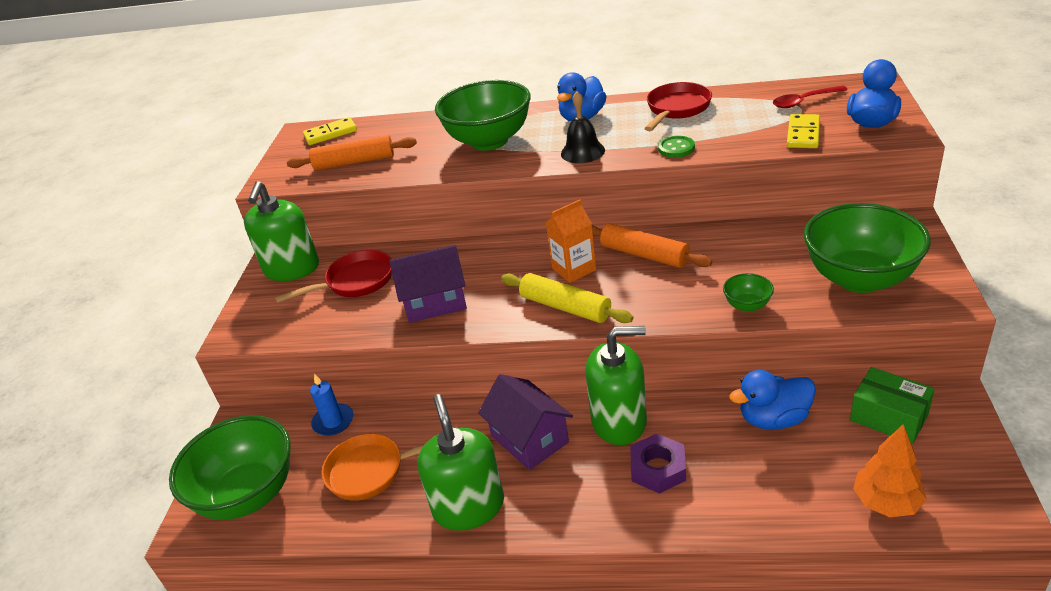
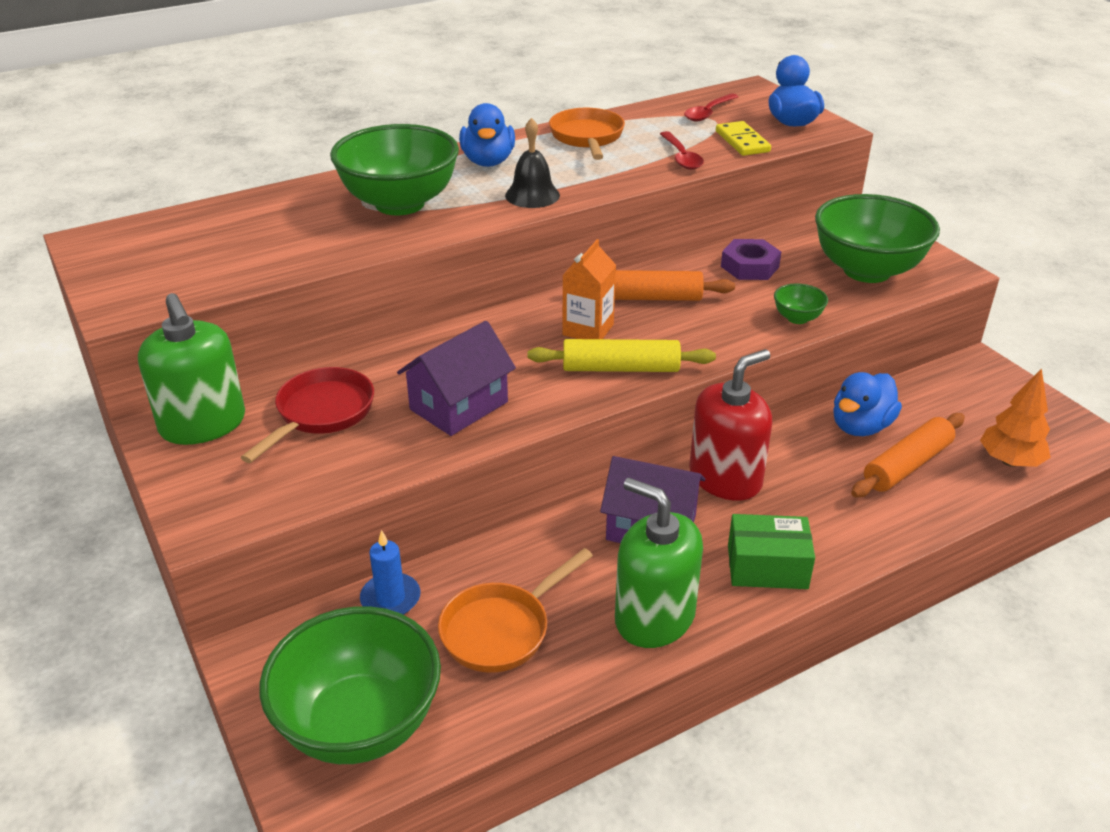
camera: 40 degrees left, 0 degrees up
(330, 133) = (145, 234): yellow domino -> none
(354, 162) = (232, 259): orange rolling pin -> orange rolling pin (907, 465)
(619, 421) = (725, 478): green soap dispenser -> red soap dispenser
(658, 468) = (804, 506): purple nut -> purple nut (749, 266)
(676, 148) = (632, 174): green button -> none
(677, 109) = (587, 138): red pan -> orange pan
(733, 139) = (681, 157): none -> red spoon
(889, 417) = (947, 393): green box -> green box (767, 567)

